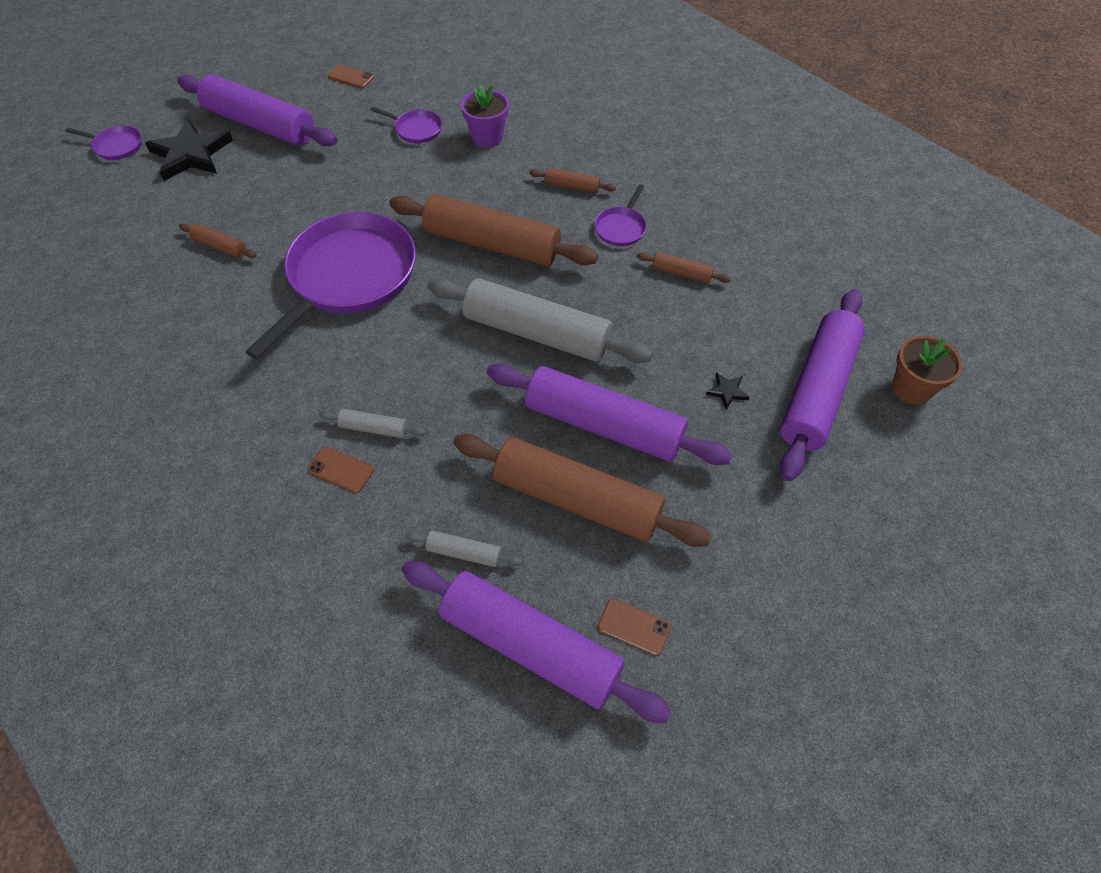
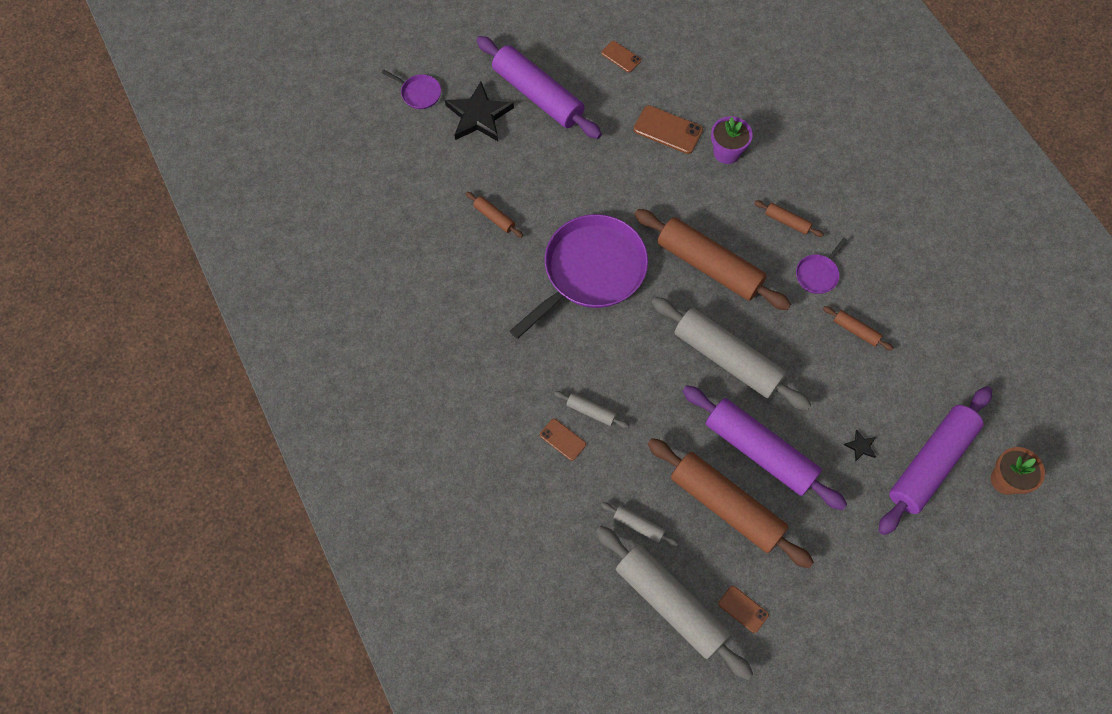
camera: 15 degrees right, 10 degrees up
(416, 129) = (668, 130): purple pan -> brown phone
(530, 646) = (670, 604): purple rolling pin -> grey rolling pin

